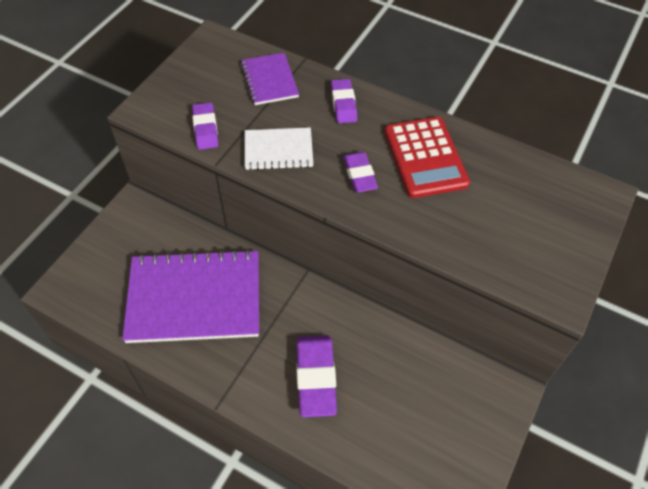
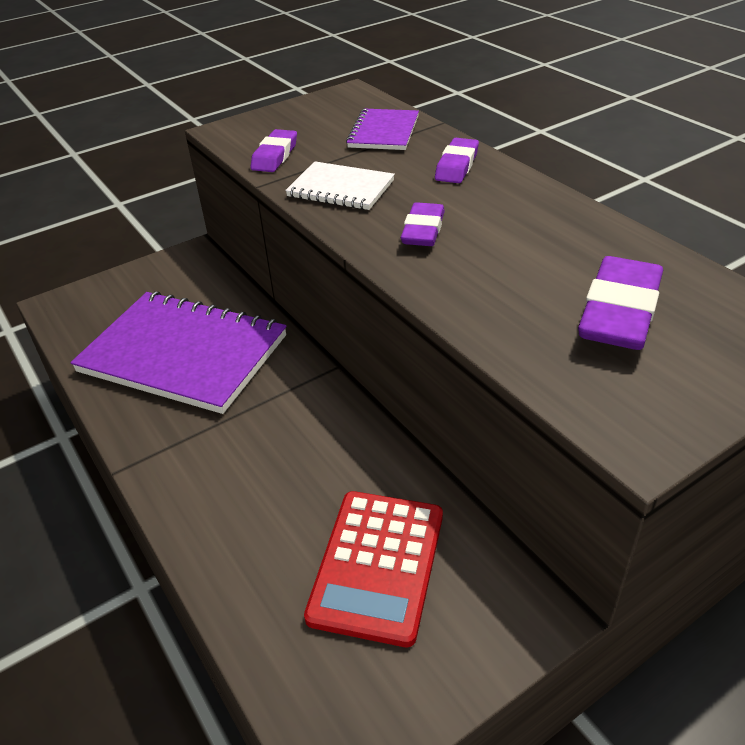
camera: 30 degrees right, 15 degrees down
(316, 378) = (258, 485): purple eraser -> purple eraser (619, 312)
(425, 157) = (528, 233): red calculator -> red calculator (377, 565)

